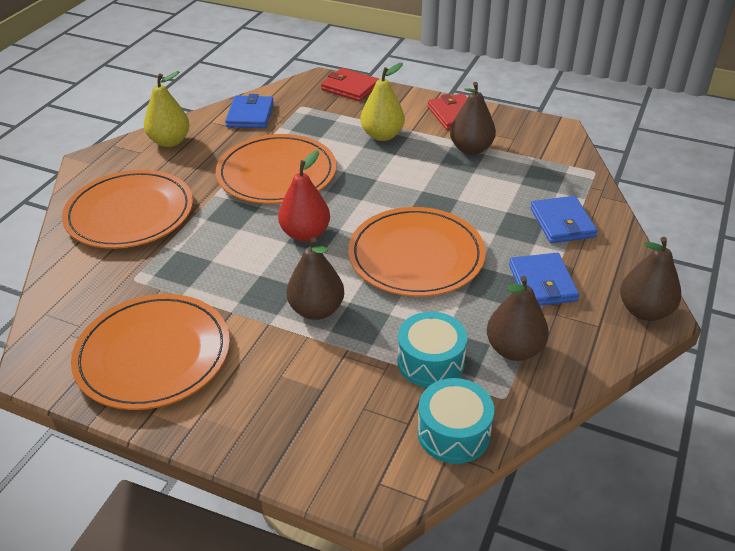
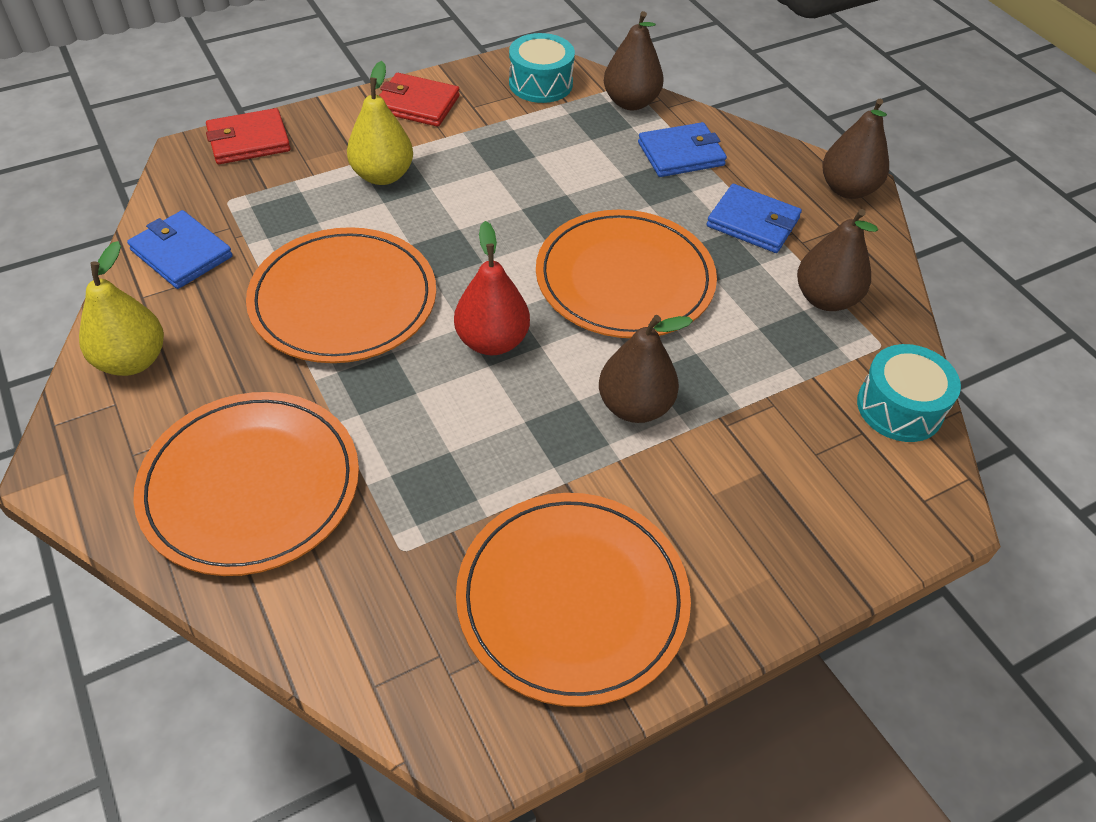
camera: 55 degrees left, 10 degrees up
(430, 362) = (793, 365): turquoise drum -> turquoise drum (540, 83)
(471, 149) = (493, 132): brown pear -> brown pear (630, 102)
(562, 223) = (681, 154): blue wallet -> blue wallet turned 45 degrees counterclockwise

